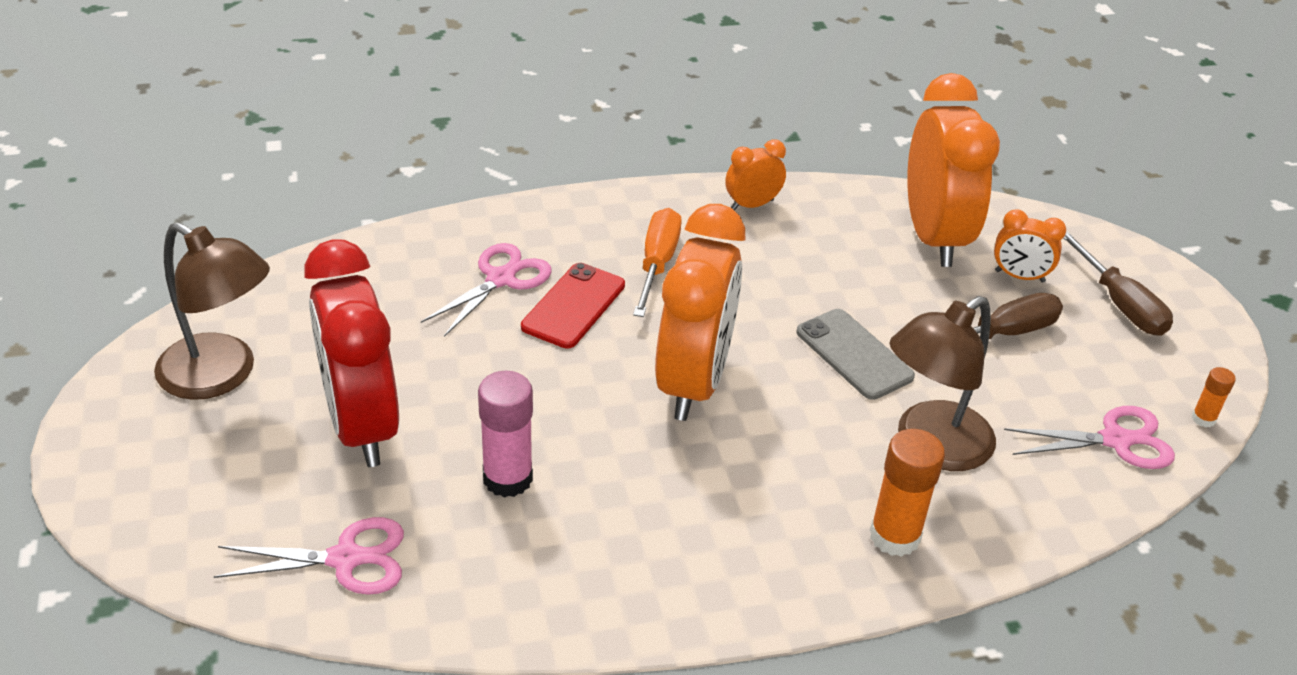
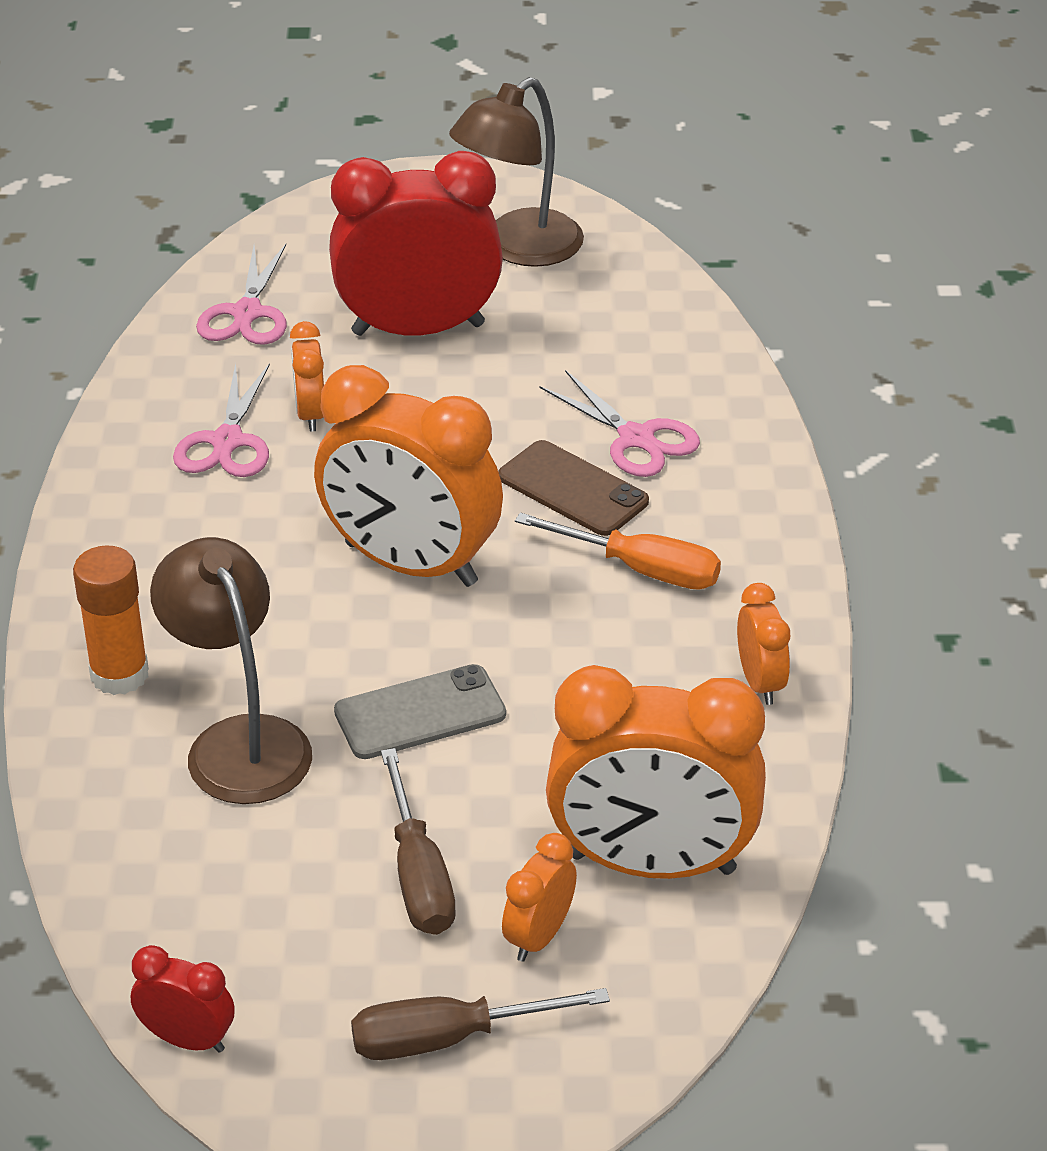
camera: 105 degrees right, 0 degrees up
(507, 478) = (310, 414): pink glue stick -> orange clock
(574, 306) = (572, 489): red phone -> brown phone
(1115, 440) = (184, 924): pink scissors -> pink scissors (227, 441)
(1203, 419) = (187, 1039): orange glue stick -> red clock

